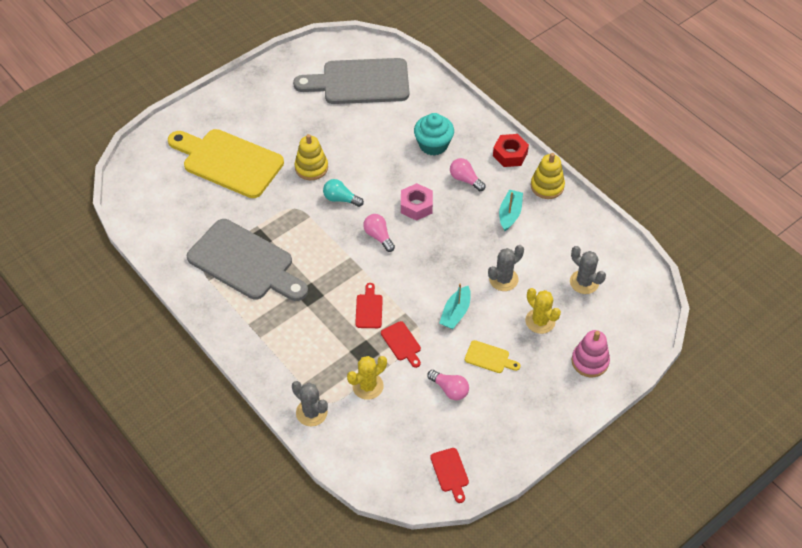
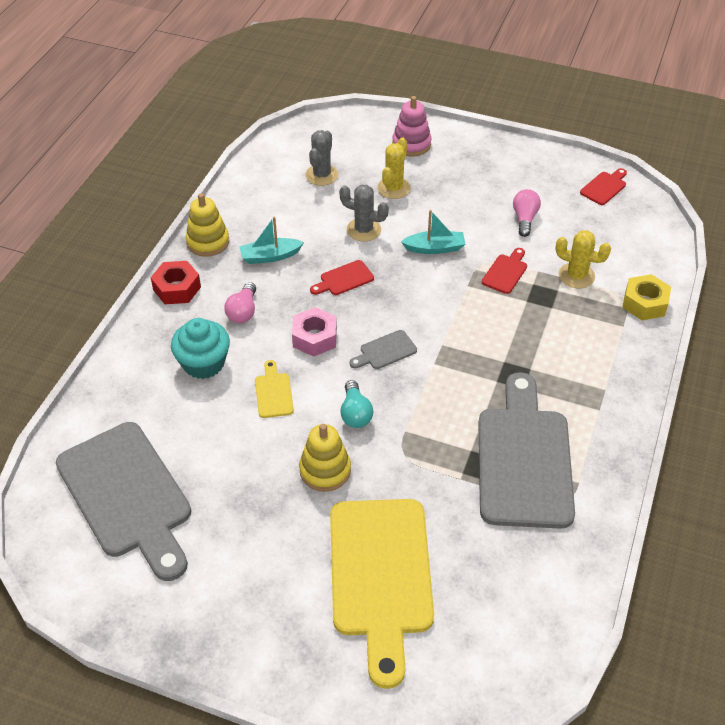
camera: 120 degrees left, 5 degrees down
(311, 412) = (644, 303): grey cactus -> yellow nut
(369, 309) = (488, 315): red cutting board -> red cutting board (344, 279)
(378, 236) = (385, 351): pink light bulb -> grey cutting board
(489, 358) = (465, 206): yellow cutting board -> yellow cutting board (273, 393)

